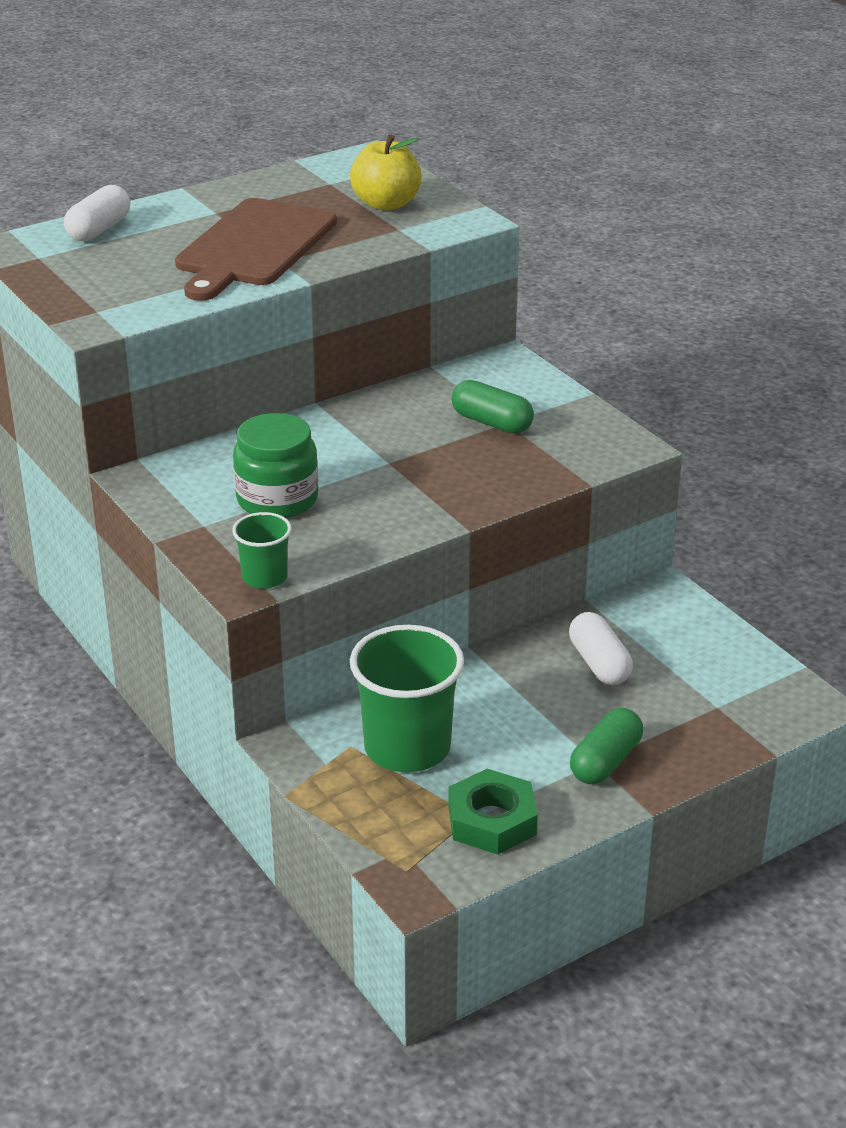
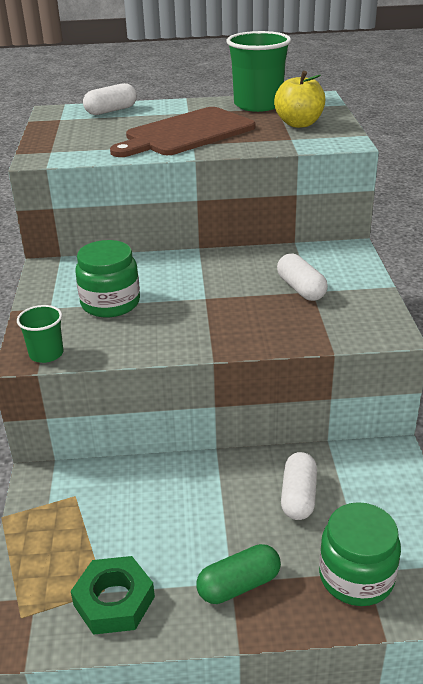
camera: 30 degrees right, 0 degrees up
(407, 747) = (109, 512): green cup -> green cup (258, 105)
(491, 422) = (301, 289): green capsule -> white capsule
(711, 714) = (356, 576): none -> green jar

